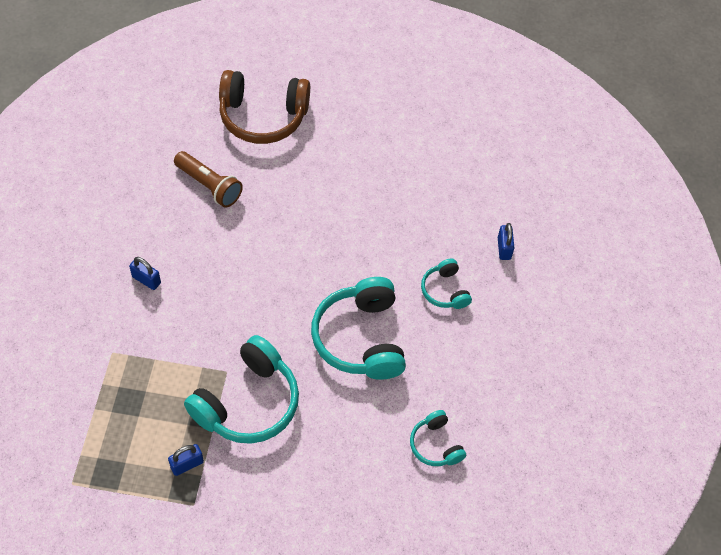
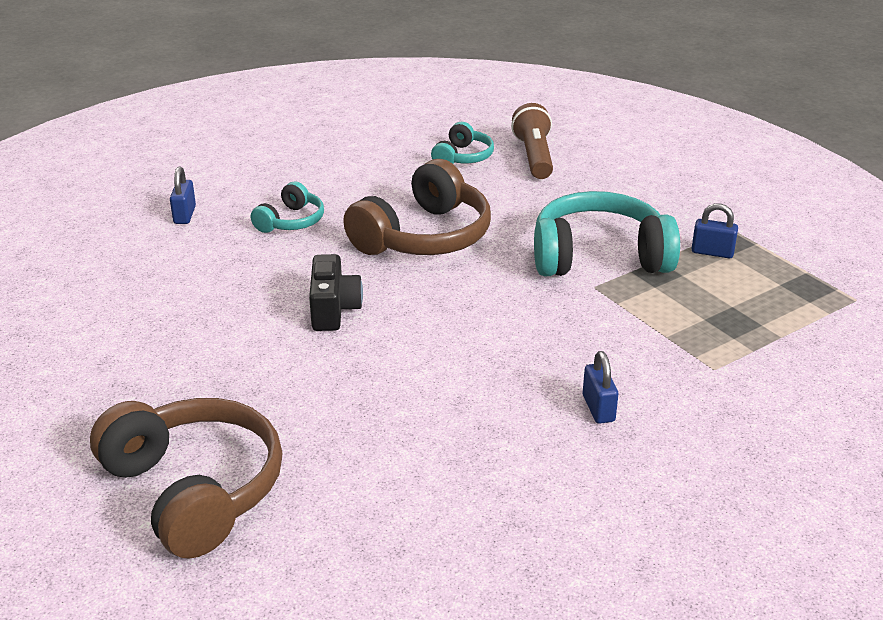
camera: 130 degrees left, 25 degrees down
(209, 186) = (389, 455): brown flashlight -> brown flashlight (534, 156)
(334, 244) = (333, 310): none -> black camera
(360, 338) = (424, 237): turquoise headphones -> brown headphones
(504, 248) = (184, 215): blue padlock -> blue padlock turned 45 degrees counterclockwise

